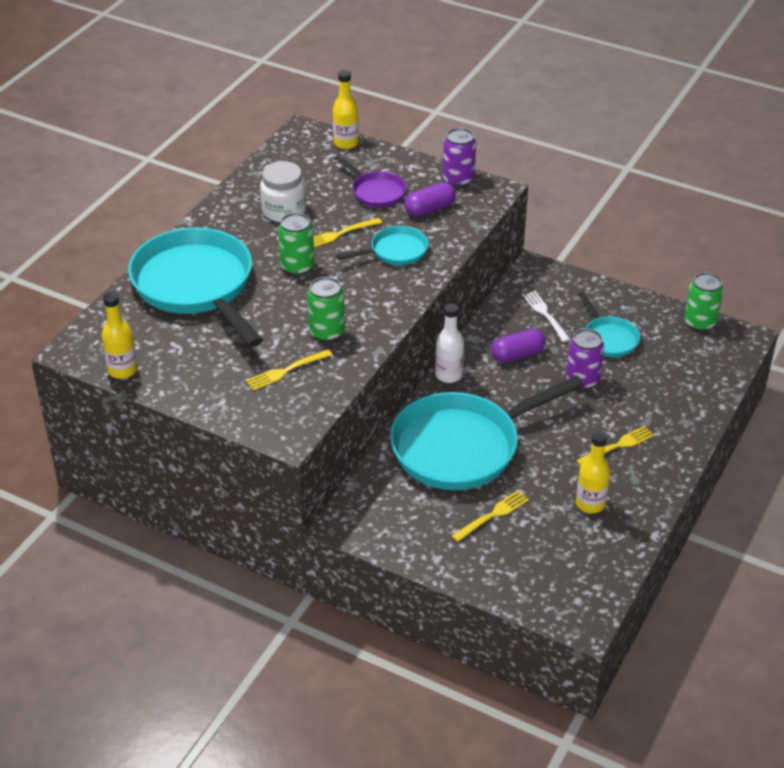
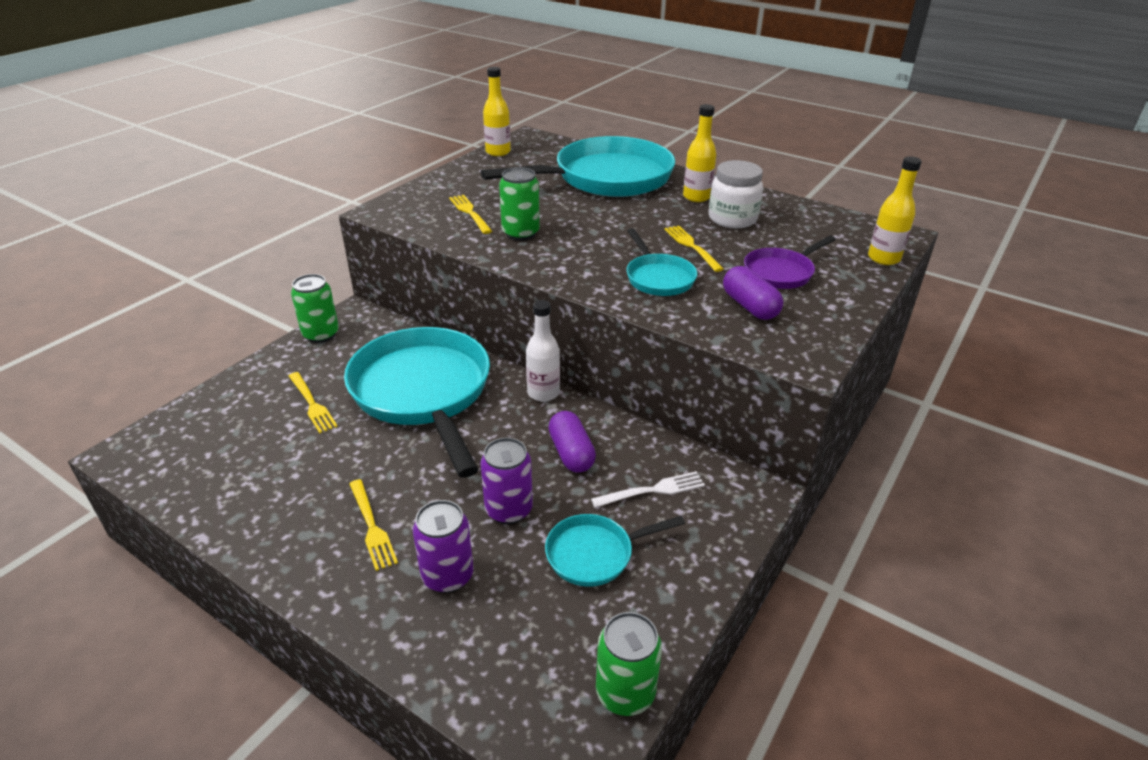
camera: 95 degrees right, 5 degrees down
(297, 267) = (632, 223): green can -> green can (321, 334)
(458, 180) = (825, 333): purple can -> purple can (447, 576)
(590, 504) = (286, 484): yellow bottle -> yellow bottle (696, 197)

